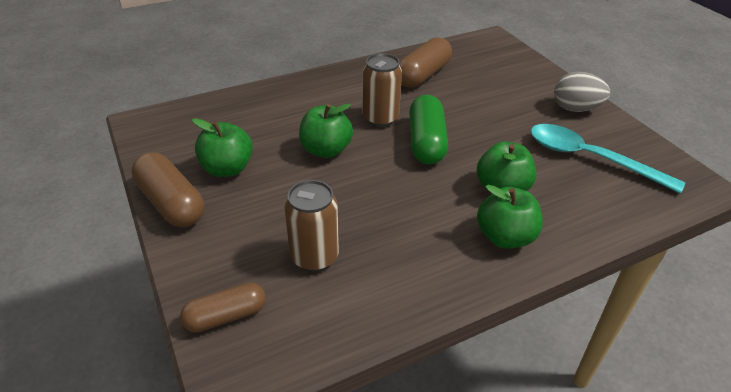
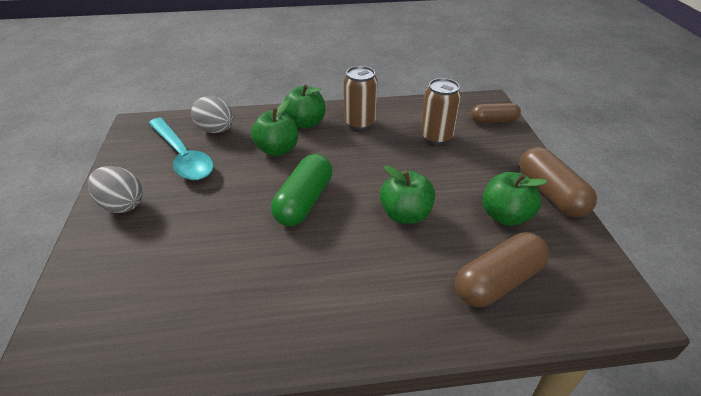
camera: 160 degrees left, 0 degrees up
(380, 118) = (332, 241): brown can -> brown can (359, 123)
(423, 75) = (230, 305): brown capsule -> brown capsule (498, 281)
(600, 198) = (216, 130): none -> grey egg

